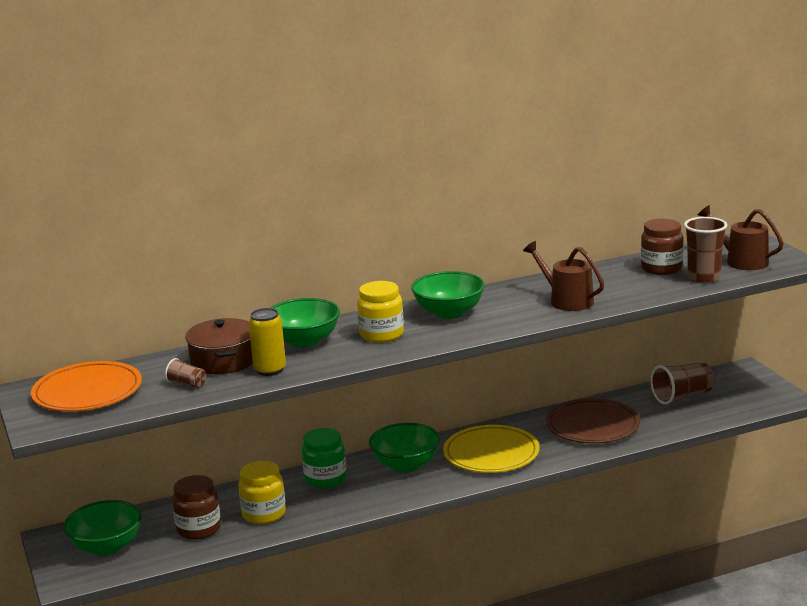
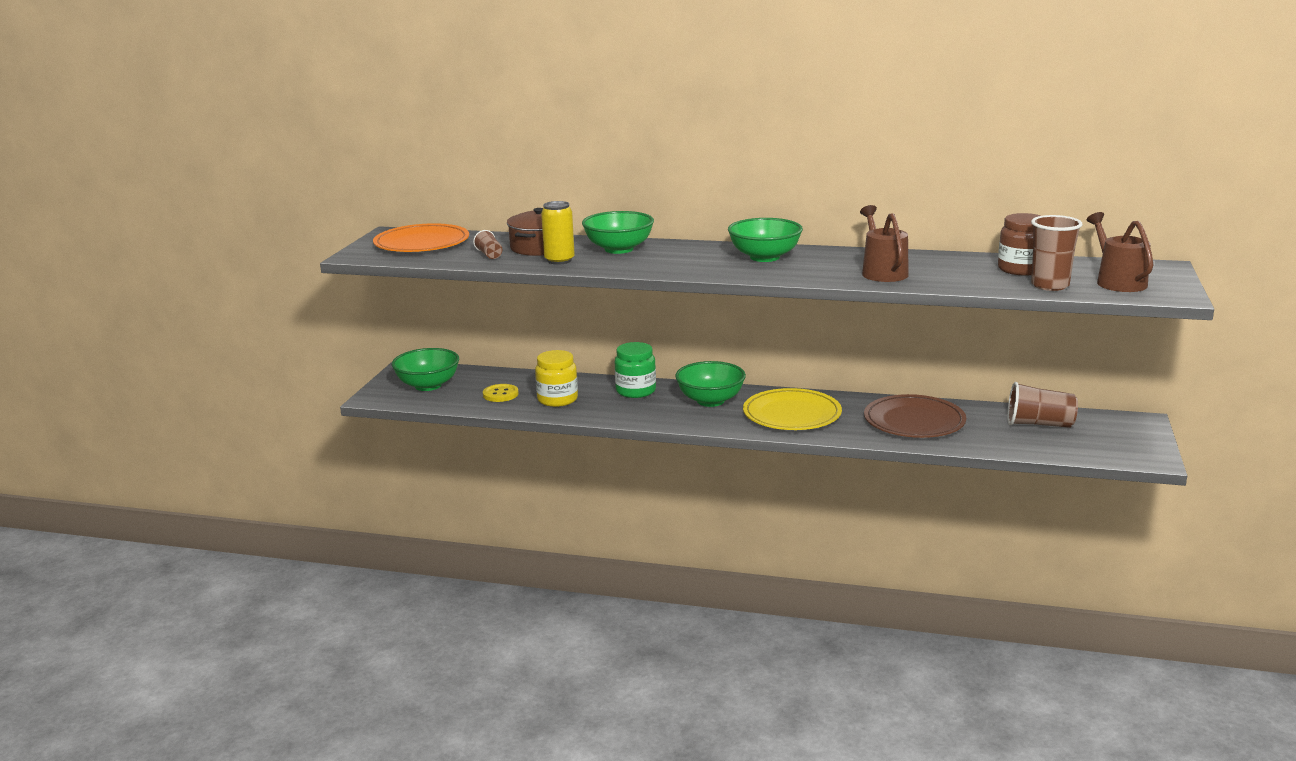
camera: 35 degrees right, 0 degrees up
(199, 529) = (500, 394): brown jar -> yellow button
(381, 335) = (683, 259): yellow jar -> none

